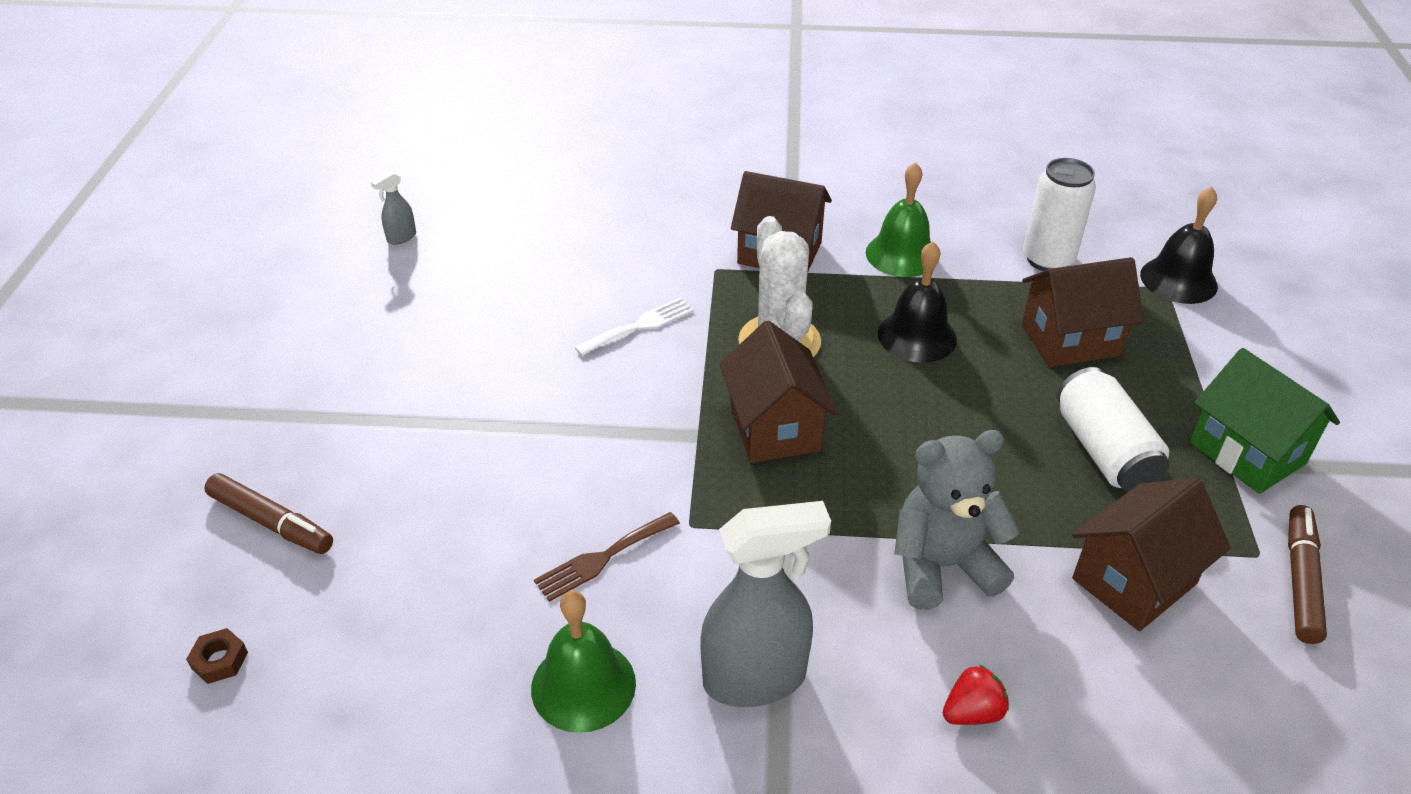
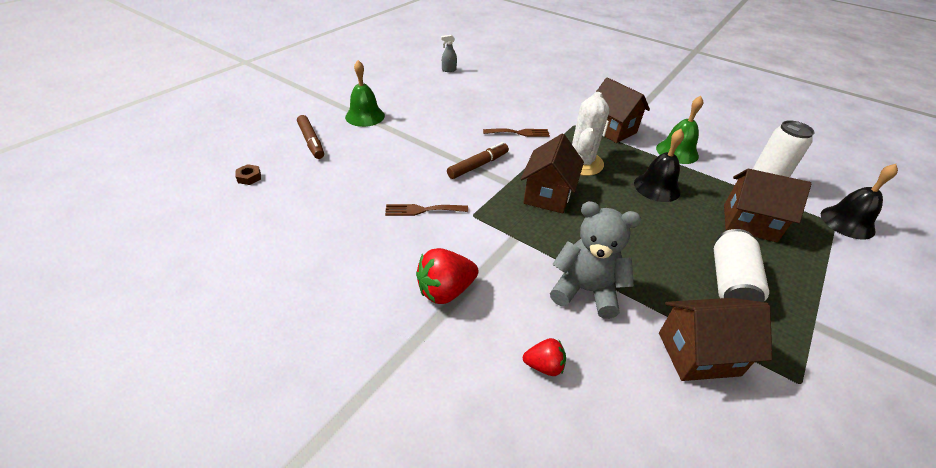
camera: 30 degrees right, 0 degrees up
(583, 685) = (368, 253): green bell -> green bell (365, 116)
(640, 326) = (519, 133): white fork -> brown fork
(755, 679) = (445, 291): grey spray bottle -> red strawberry
(1247, 453) = (833, 326): green house -> none
(1301, 580) = (823, 413): brown marker -> brown marker (478, 165)

